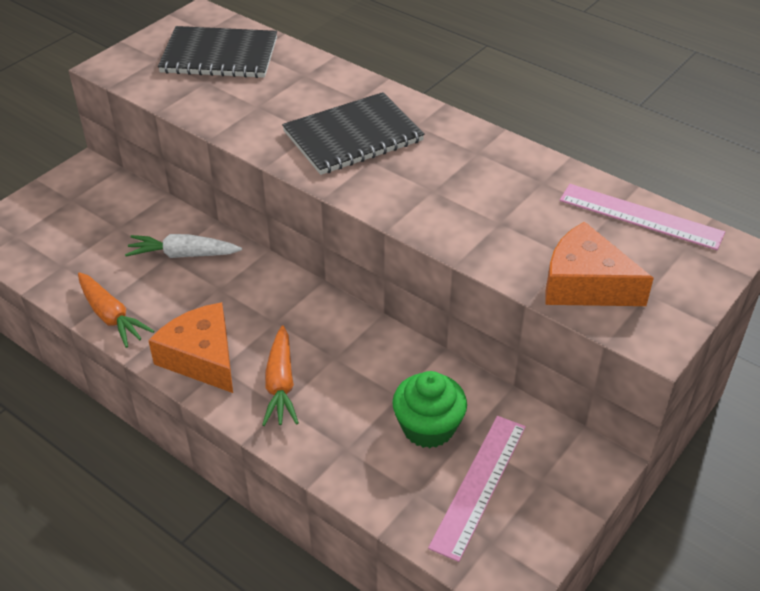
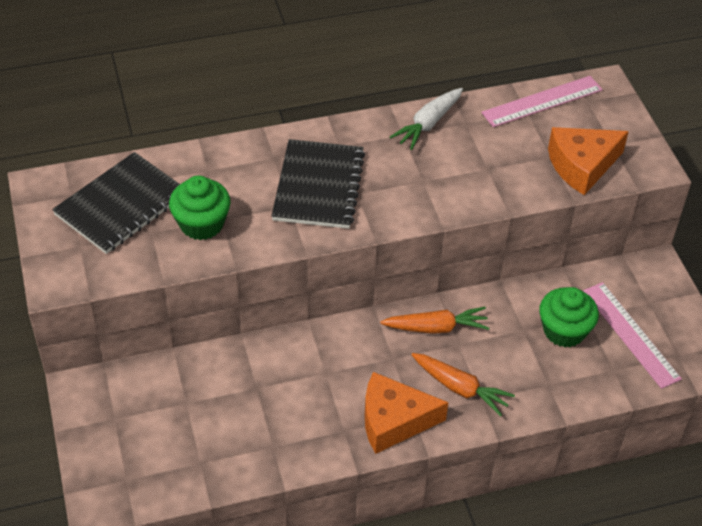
camera: 55 degrees left, 5 degrees up
(111, 316) = (296, 456): orange carrot -> orange carrot (436, 328)
(183, 254) = (264, 375): white carrot -> white carrot (428, 124)
(240, 100) = (201, 224): none -> green cupcake

